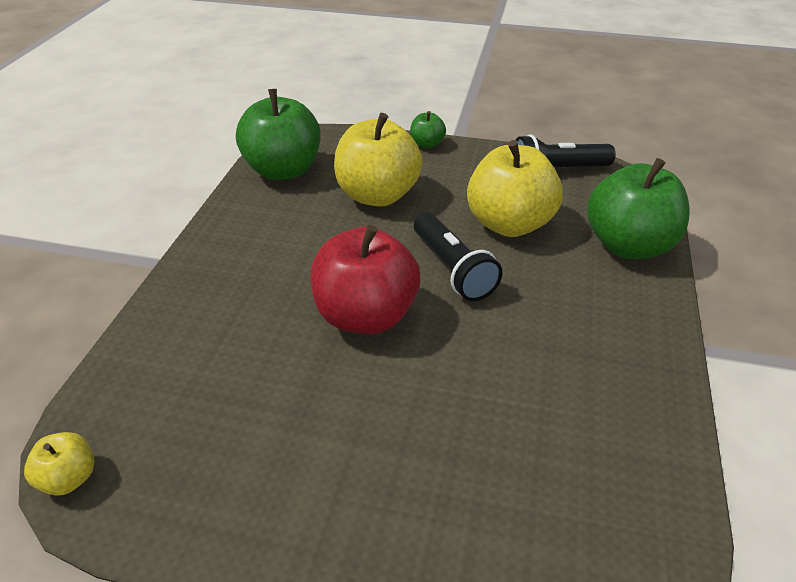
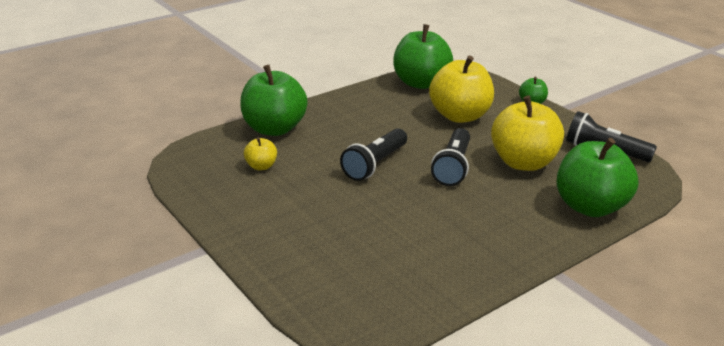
camera: 40 degrees right, 10 degrees down
(69, 478) = (177, 159): yellow apple -> yellow apple (261, 166)
(170, 333) = (274, 129): none -> green apple
(365, 315) = (375, 164): red apple -> black flashlight

